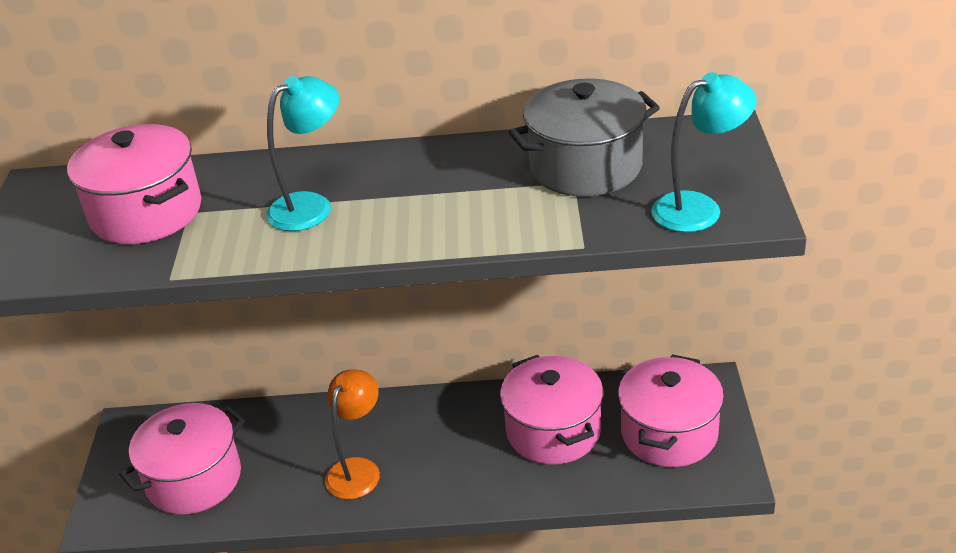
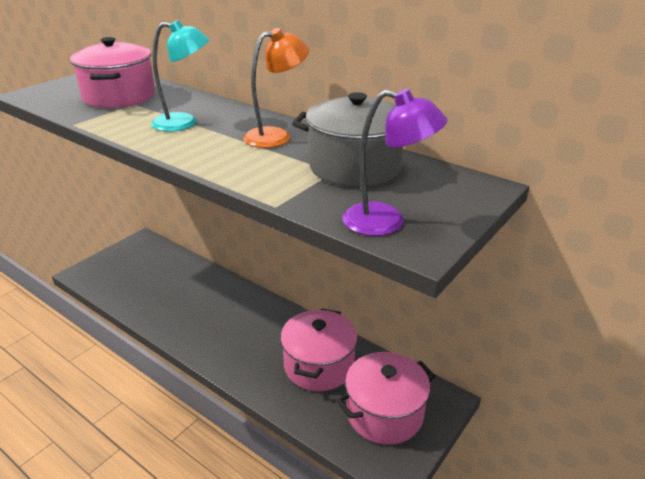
camera: 35 degrees right, 5 degrees down
(194, 479) = (134, 278): pink pot -> none
(358, 469) = (202, 320): orange lamp -> orange lamp (276, 136)
(699, 208) = (387, 222): turquoise lamp -> purple lamp

